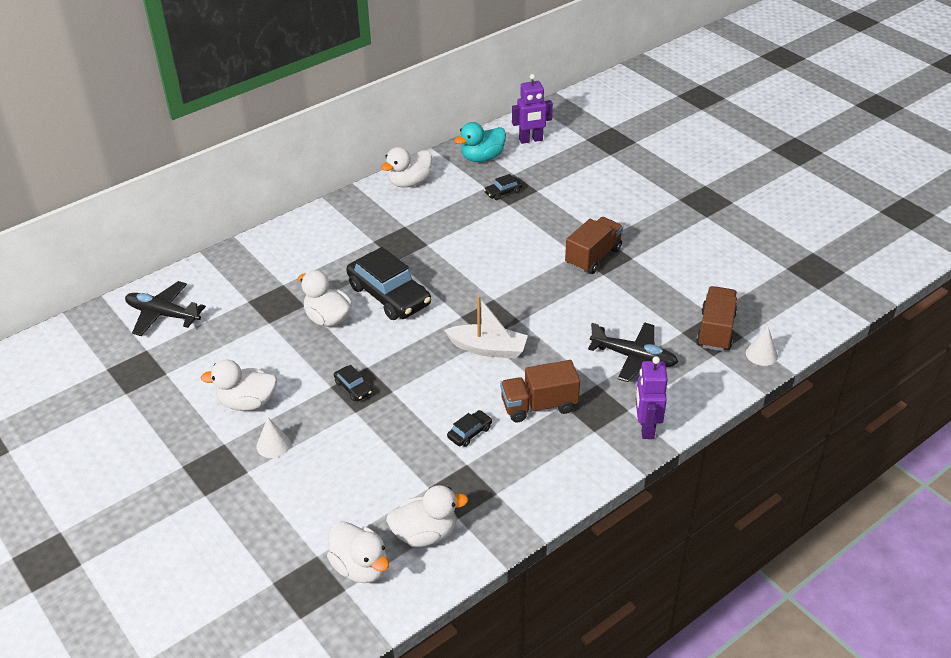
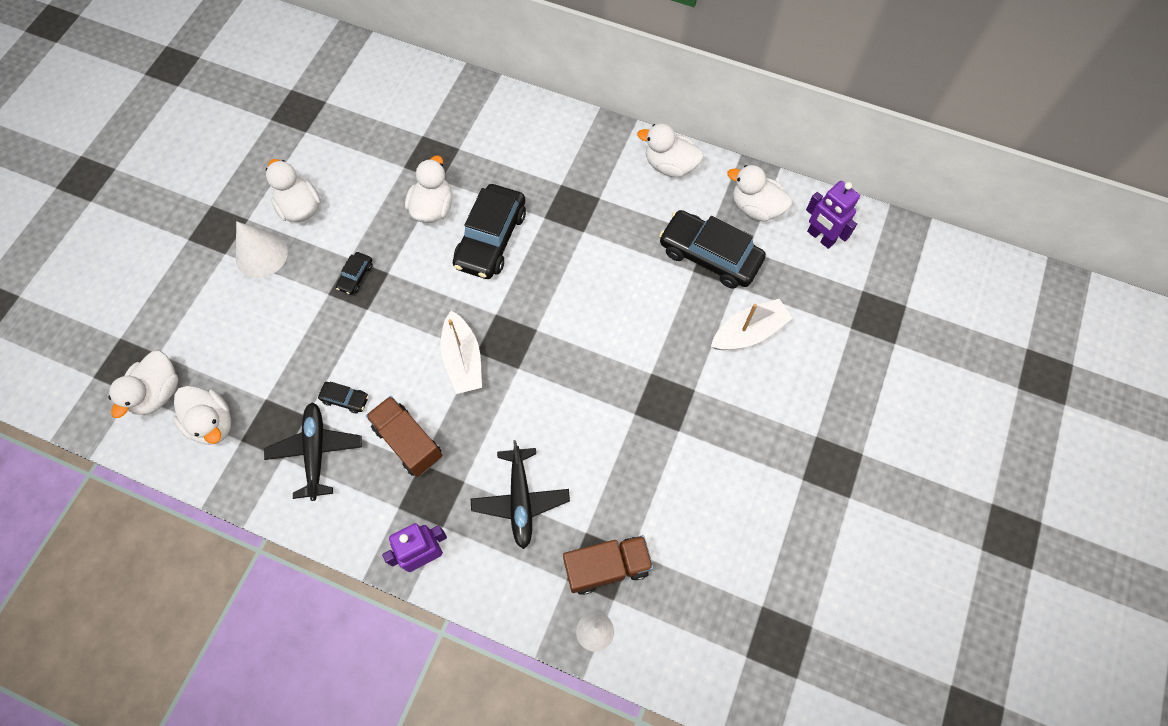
camera: 60 degrees right, 25 degrees up
(163, 314) = (372, 86): black plane -> black plane (316, 452)
(273, 445) = (261, 254): white cone -> white cone, size x1.63
(482, 158) = (755, 208): turquoise duck -> white duck
(503, 192) = (709, 255): black car -> black car, size x2.27
(579, 198) = (749, 332): none -> white boat
(593, 257) = (656, 391): brown truck -> none

